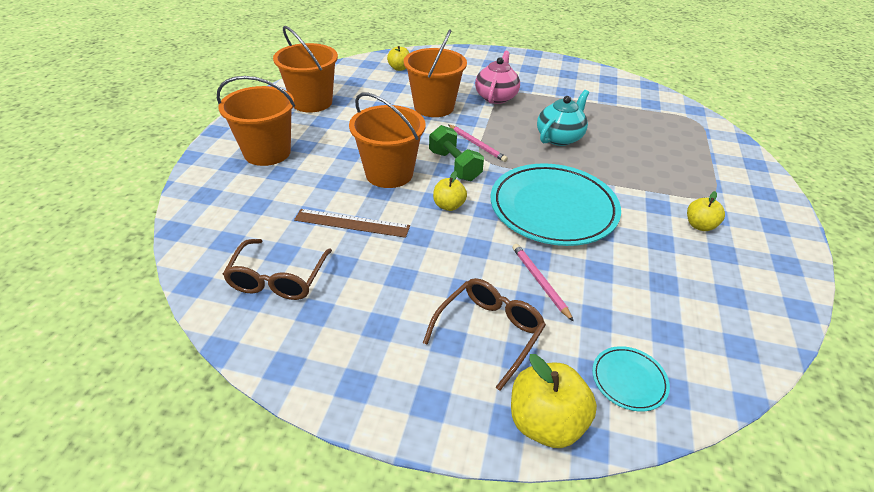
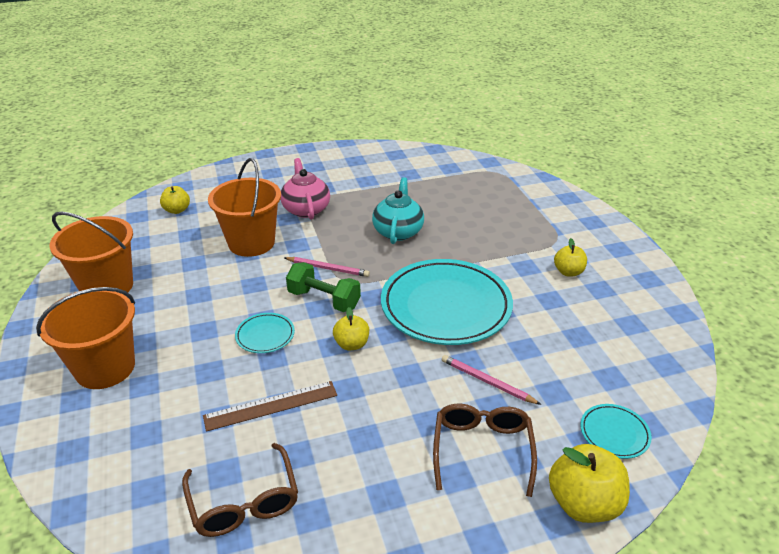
camera: 30 degrees left, 5 degrees down
(389, 173) = (265, 335): orange bucket -> turquoise plate

